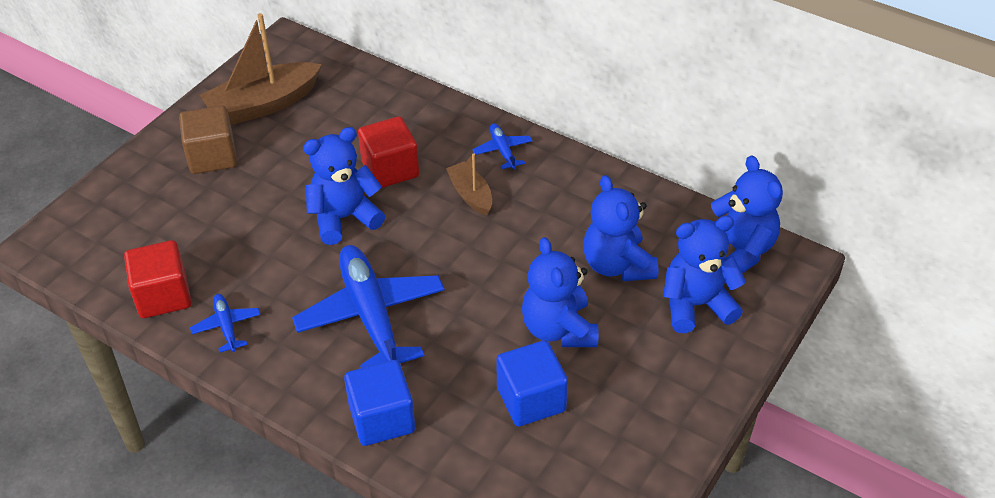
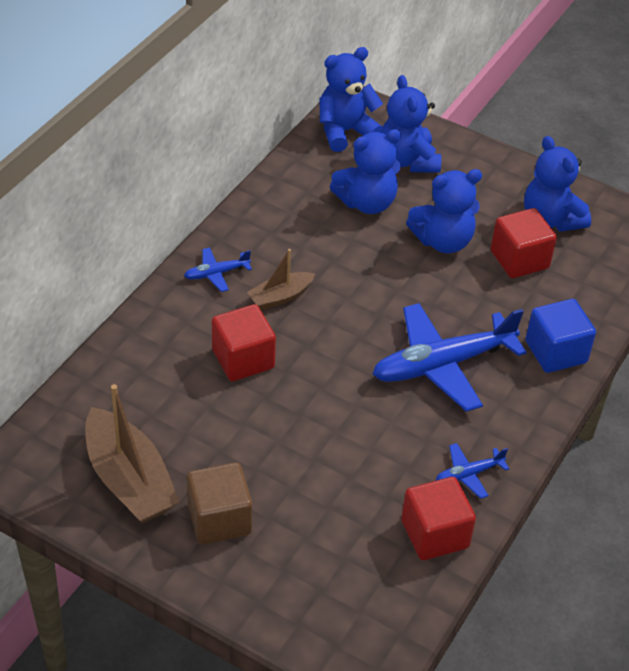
camera: 95 degrees left, 0 degrees up
(344, 218) = (315, 392): blue teddy bear -> blue teddy bear (550, 219)
(531, 399) = (519, 259): blue cube -> red cube

